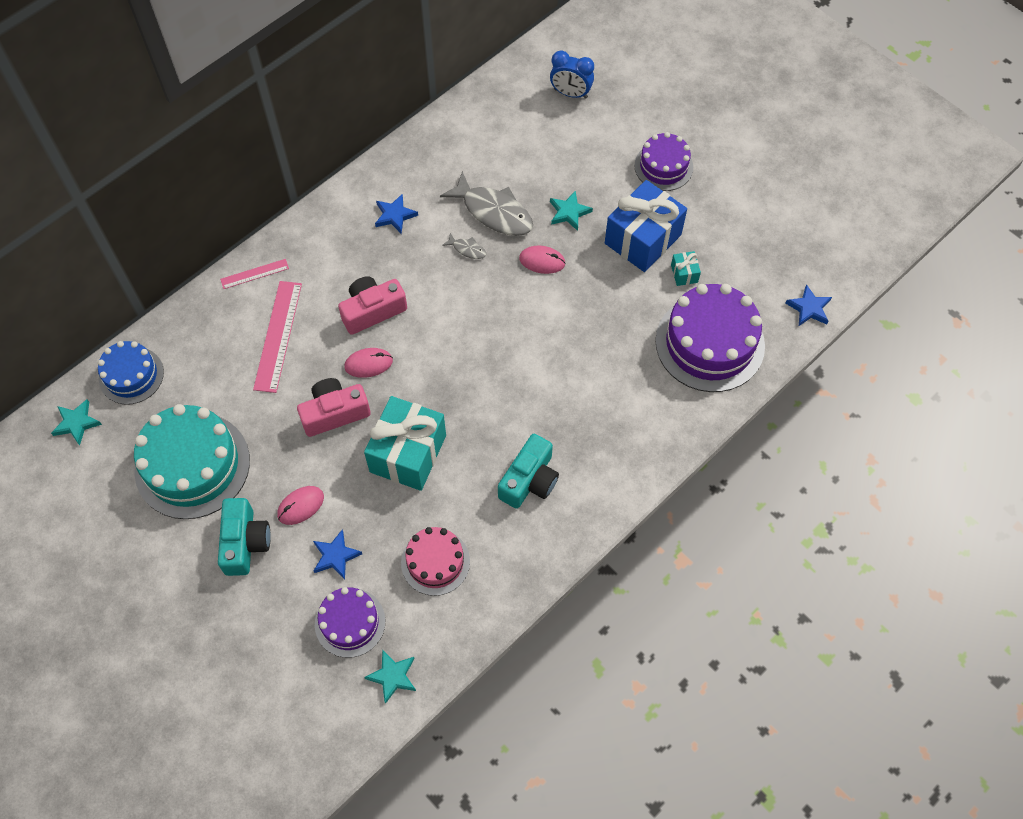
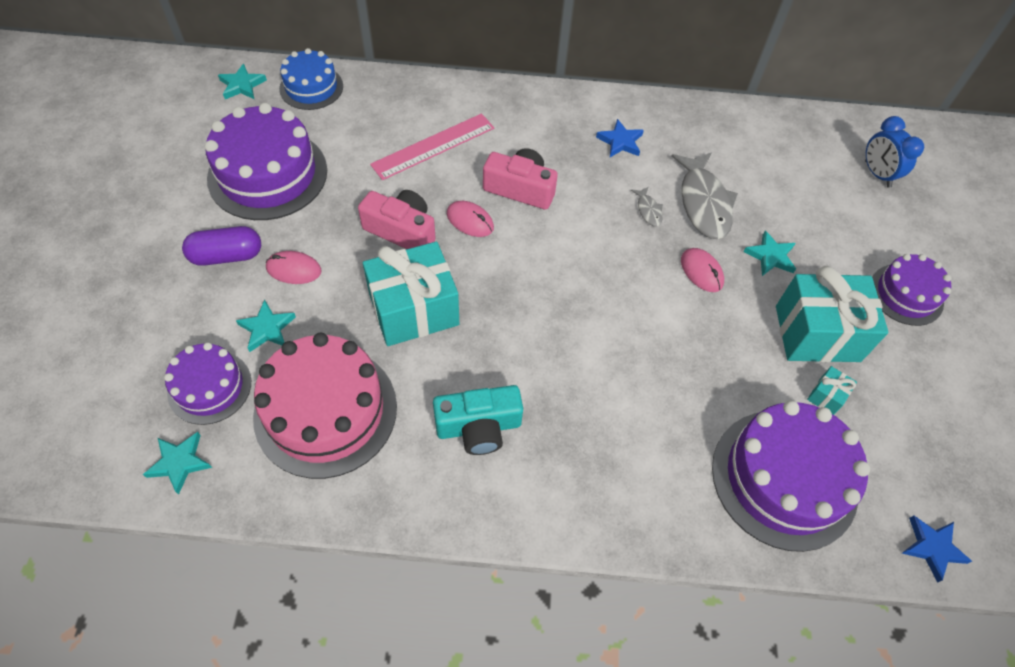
camera: 45 degrees right, 5 degrees down
(192, 465) = (268, 174): turquoise cake -> purple cake
(245, 542) = (227, 256): turquoise camera -> purple capsule
(254, 274) = (471, 96): pink ruler -> none
(335, 556) = (267, 328): blue star -> turquoise star
(435, 562) = (325, 411): pink cake -> pink cake, size x1.72
(642, 239) = (817, 333): blue gift -> turquoise gift

